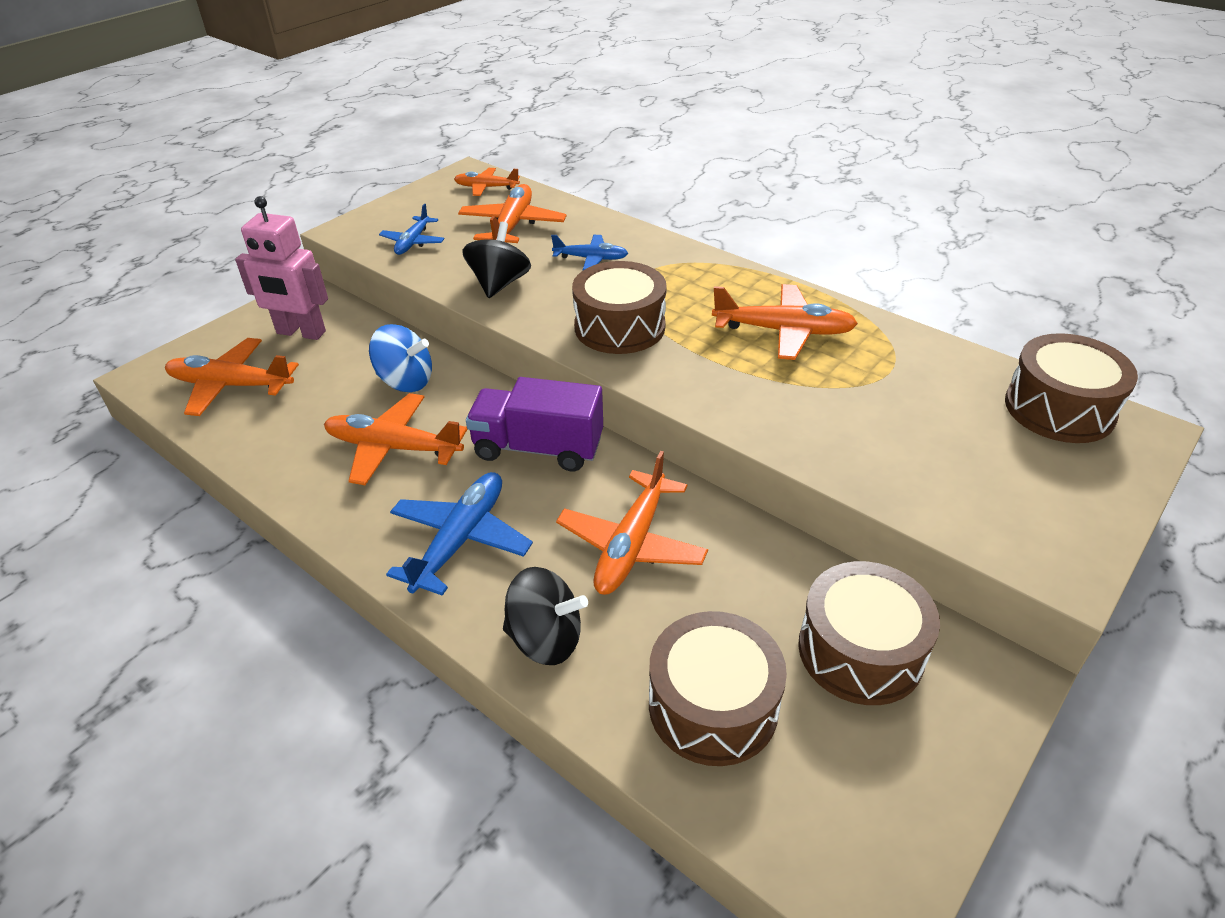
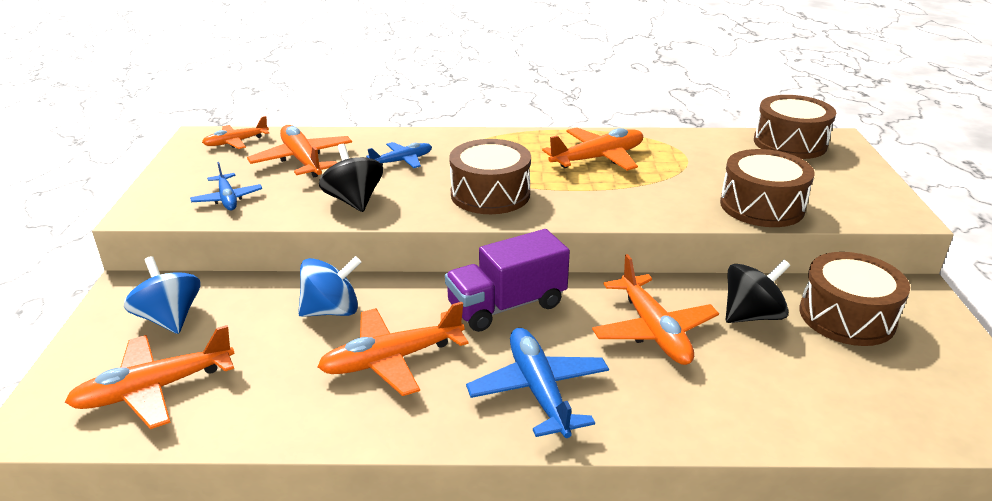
camera: 40 degrees left, 10 degrees down
(301, 333) = (170, 318): pink robot -> blue spinning top
(545, 639) = (685, 414): black spinning top -> black spinning top (751, 315)
(713, 705) = (824, 389): brown drum -> brown drum (762, 206)

